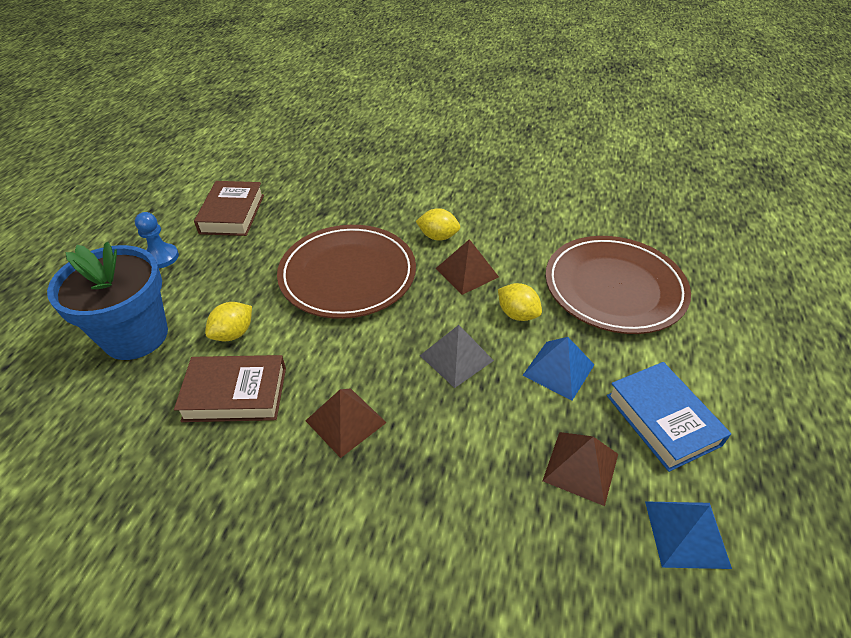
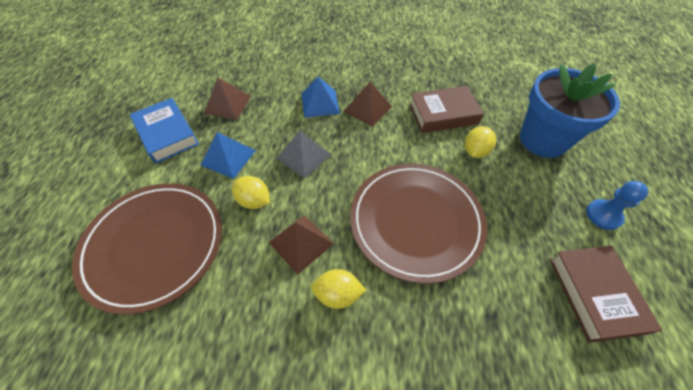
camera: 170 degrees right, 10 degrees up
(686, 534) = (182, 85): blue pyramid -> blue pyramid (320, 103)

